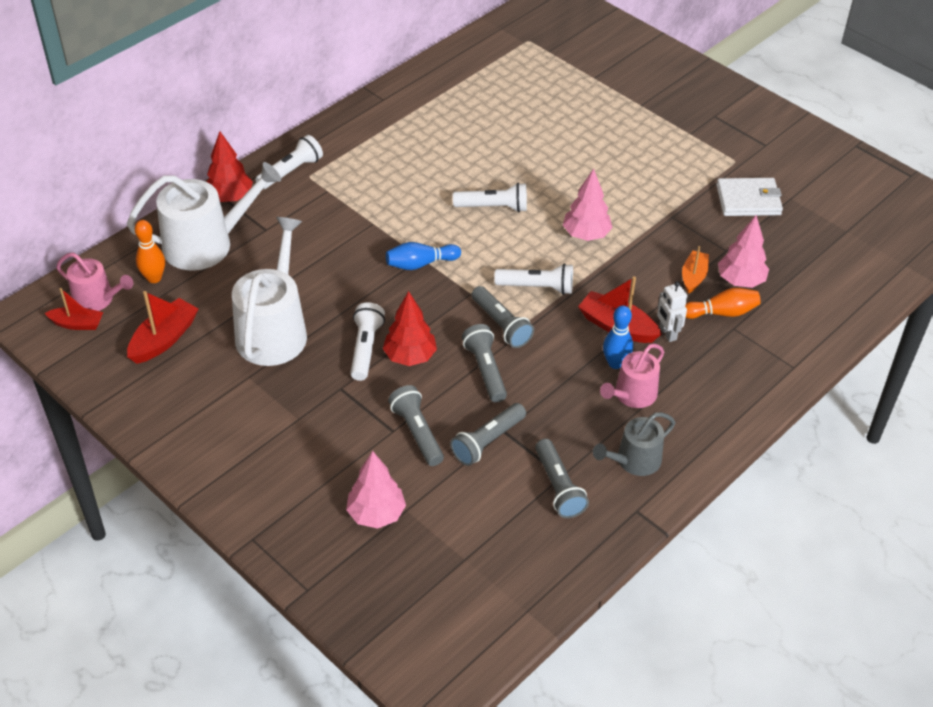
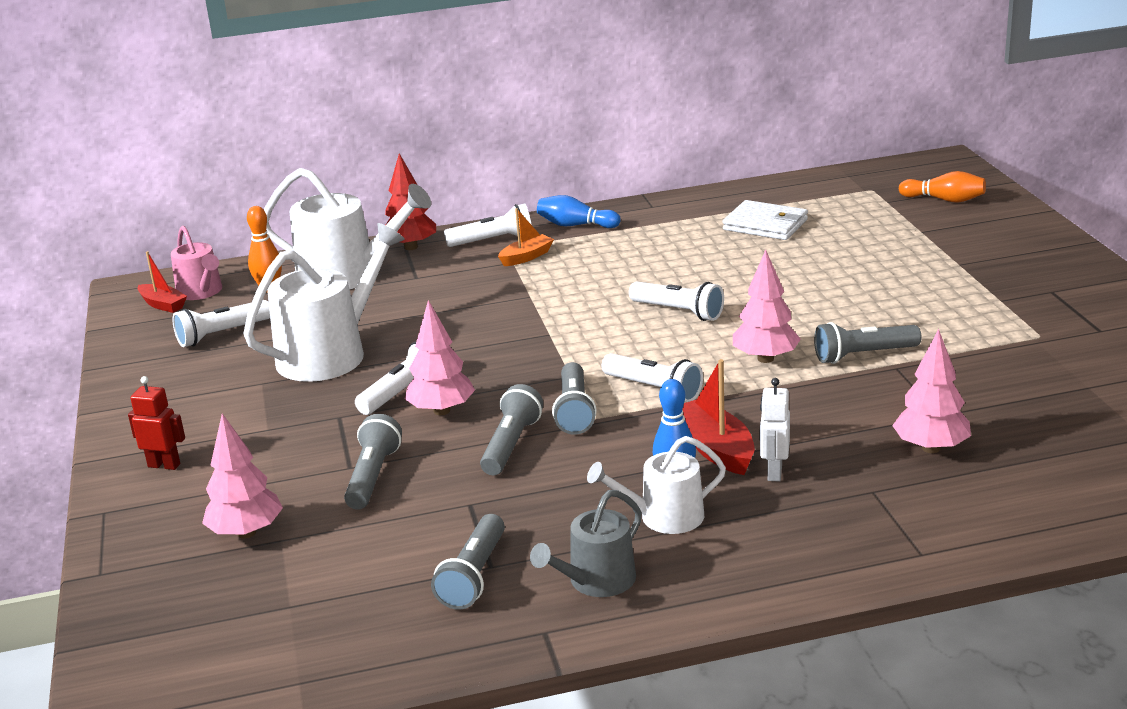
camera: 35 degrees right, 20 degrees down
(164, 339) = (222, 334): red boat -> white flashlight
(253, 480) = (164, 465): none -> red robot
(410, 357) = (441, 411): red tree -> pink tree
(420, 264) = (542, 339): blue bowling pin -> blue bowling pin (575, 225)
(487, 441) = (440, 508): grey flashlight -> grey flashlight (863, 355)
(632, 395) = (664, 517): pink watering can -> white watering can
(634, 461) = (596, 581): grey watering can -> grey watering can turned 45 degrees counterclockwise
(693, 277) = (868, 428): orange boat -> orange boat (526, 257)
(722, 313) = (871, 472): orange bowling pin -> orange bowling pin (944, 200)
(748, 200) = (1022, 375): white wallet -> white wallet (765, 225)

